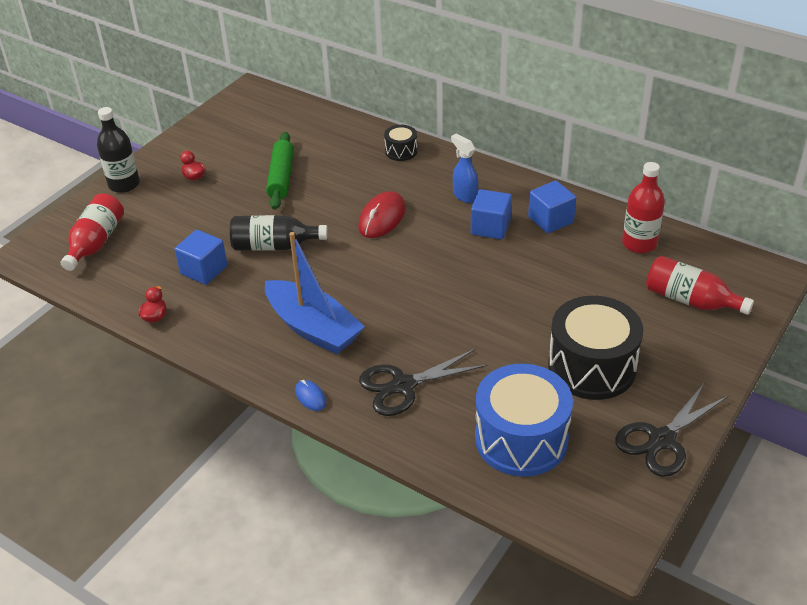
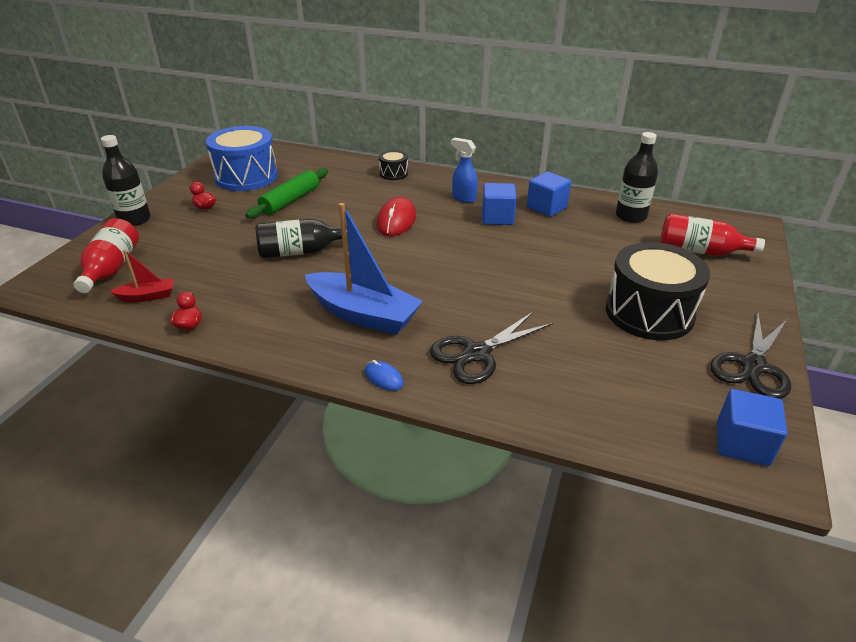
camera: 15 degrees left, 5 degrees down
(123, 280) = (147, 296): none -> red boat
(204, 270) = (233, 278): blue cube -> blue cube (742, 443)
(281, 177) = (290, 200): green rolling pin -> green rolling pin turned 45 degrees clockwise
(521, 439) = (620, 385): blue drum -> blue drum (246, 177)
(639, 243) = (630, 216): red bottle -> black bottle

